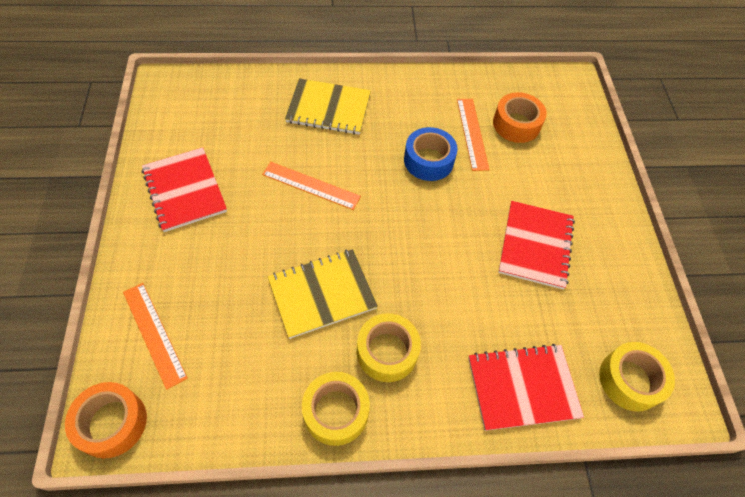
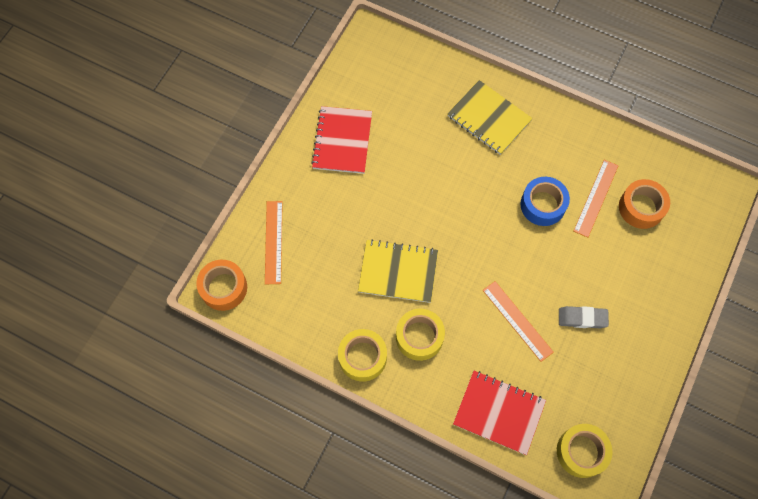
camera: 35 degrees right, 10 degrees up
(311, 185) = (437, 182): orange ruler -> orange ruler (517, 320)
(535, 245) = (582, 318): red notebook -> grey eraser

